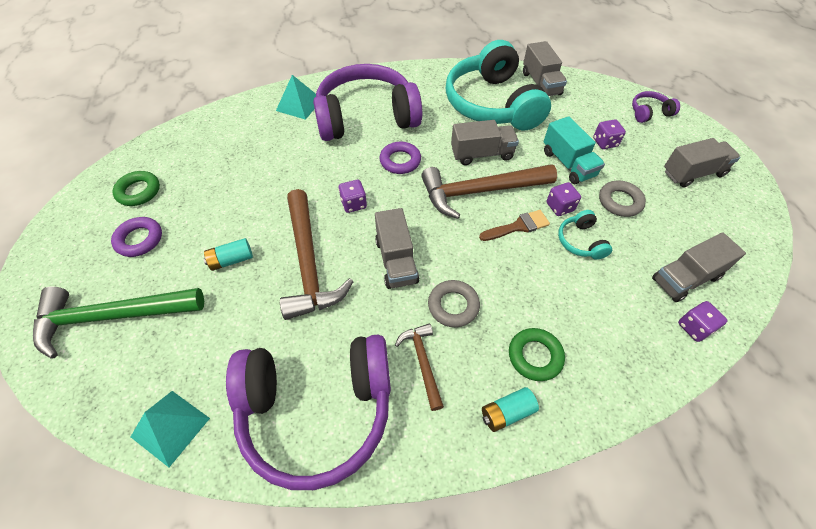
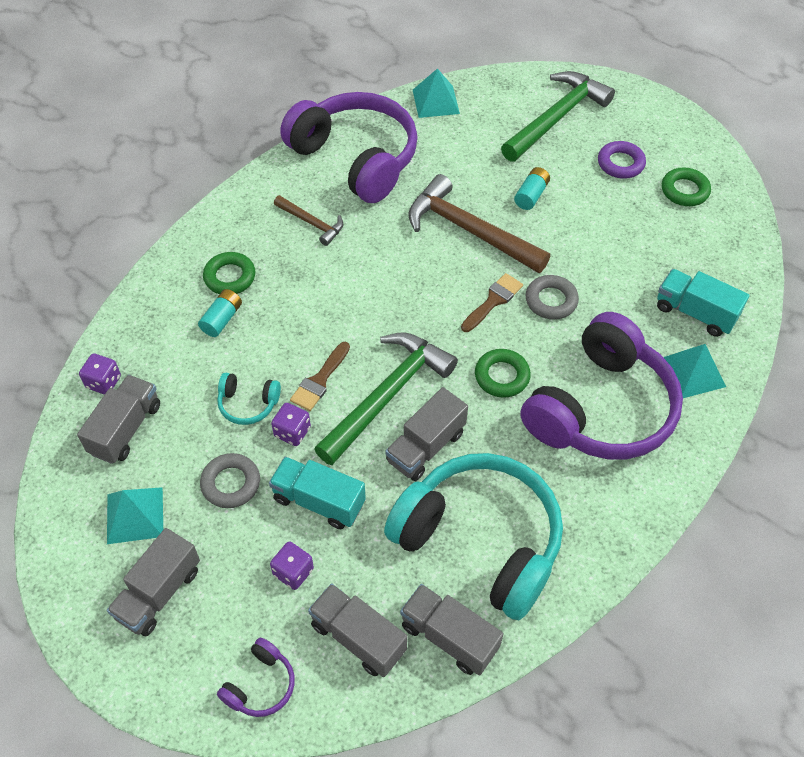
camera: 140 degrees right, 0 degrees up
(253, 126) = (695, 313): none -> turquoise truck
(317, 411) = (356, 158): purple headphones -> purple headphones turned 90 degrees clockwise
(353, 204) = (493, 301): purple dice -> brown brush
(396, 261) = (401, 277): grey truck -> grey truck (358, 637)
(400, 161) = (502, 376): purple ring -> green ring
(453, 306) = (322, 273): grey ring -> grey ring (551, 300)
(480, 191) = (388, 395): brown hammer -> green hammer
(507, 412) = (227, 230): turquoise battery -> turquoise battery (222, 319)
(580, 241) = (248, 404): turquoise headphones -> turquoise headphones turned 150 degrees clockwise
(696, 219) = (135, 515): none -> turquoise pyramid

